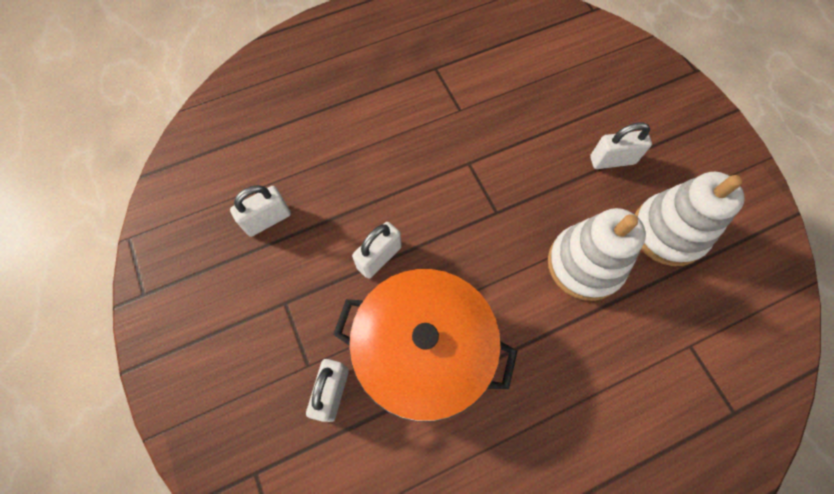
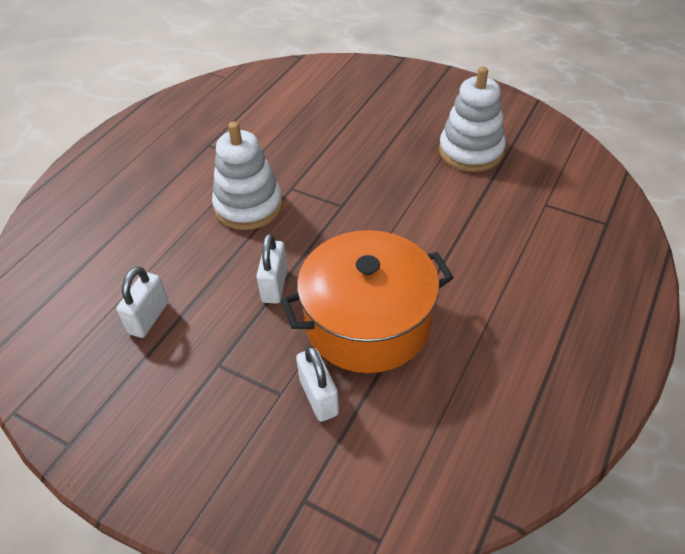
camera: 35 degrees left, 20 degrees down
(585, 264) = (434, 200): white stacking toy -> white stacking toy (248, 206)
(612, 160) = (395, 132): white padlock -> none

